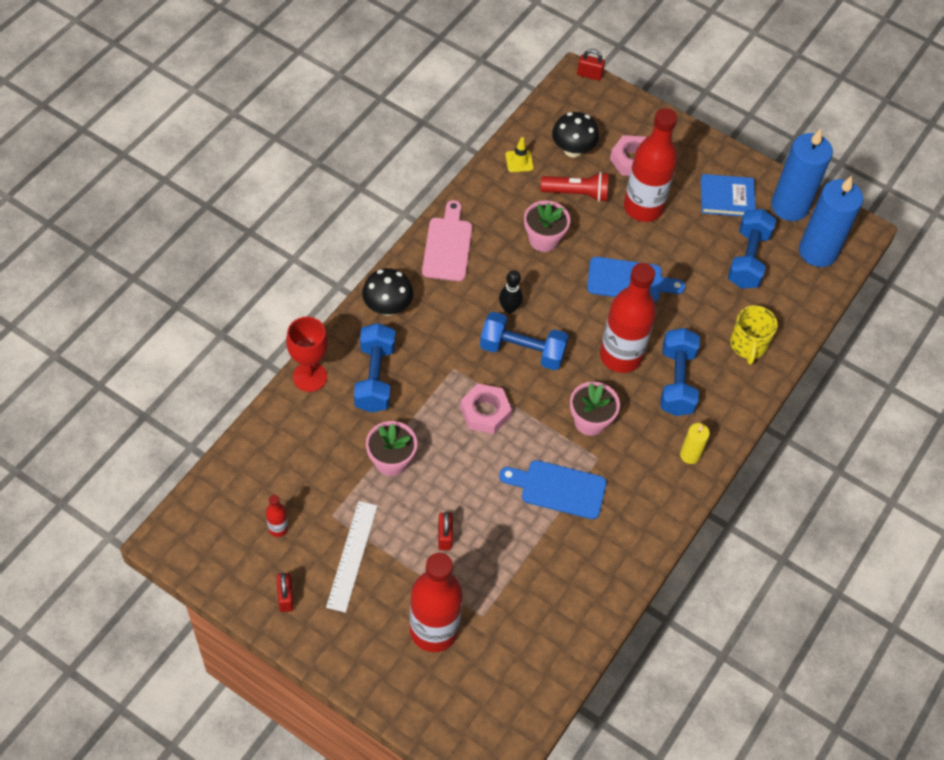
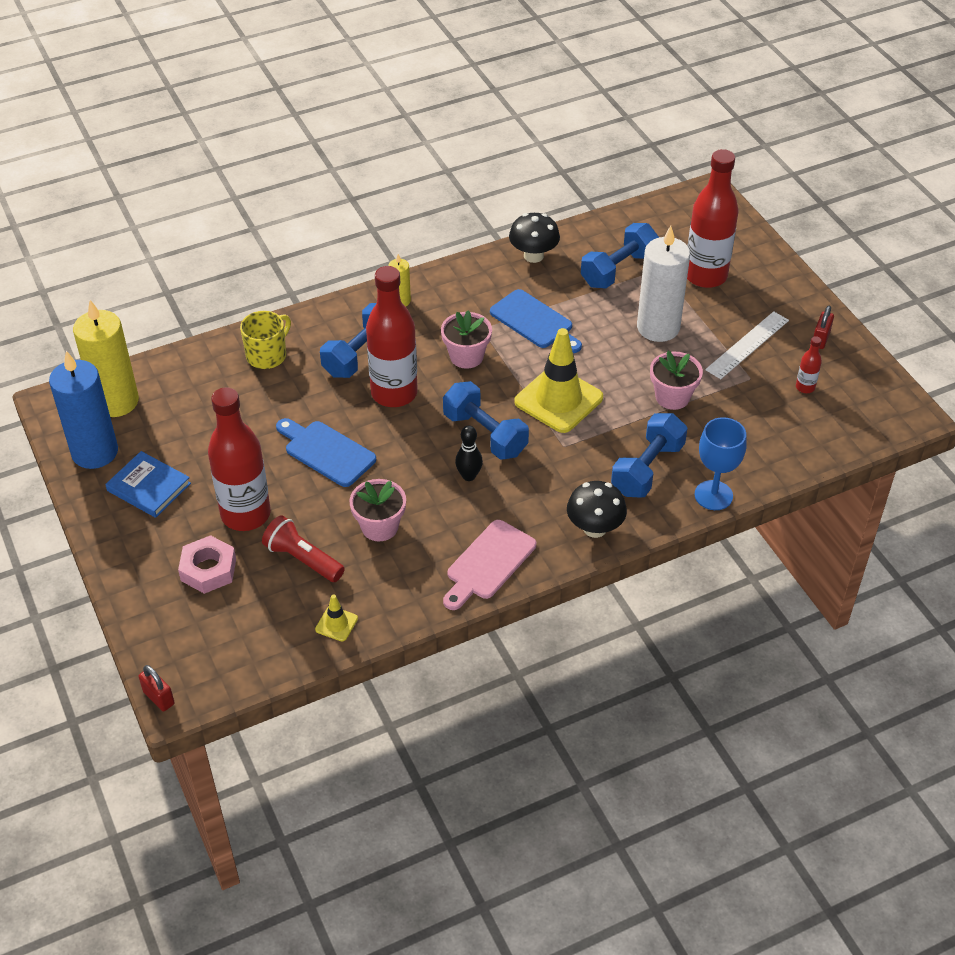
camera: 145 degrees left, 10 degrees down
(310, 377) = (713, 495): red goblet -> blue goblet
(444, 537) = (658, 327): red padlock -> white candle
(485, 412) = (558, 400): pink nut -> yellow traffic cone
(572, 150) = (264, 610): black mushroom -> black mushroom (533, 256)
(748, 259) = (190, 423): blue dumbbell -> blue dumbbell (618, 270)
(817, 251) = (116, 401): blue candle -> yellow candle

